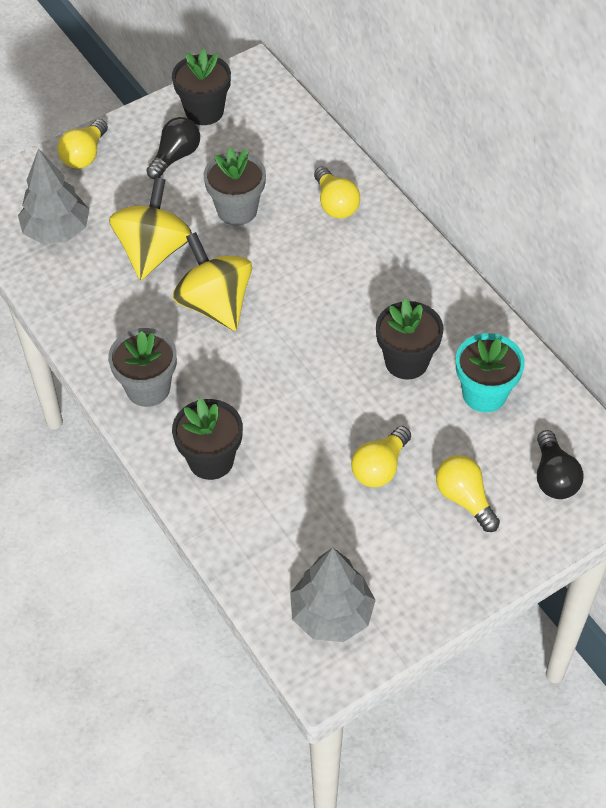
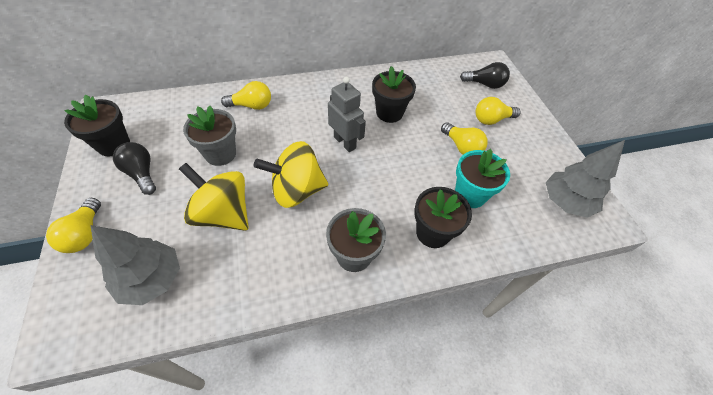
camera: 75 degrees left, 0 degrees up
(85, 155) = (85, 234): yellow light bulb -> yellow light bulb turned 45 degrees clockwise
(319, 327) = (345, 142): none -> grey robot
(484, 394) = (424, 91): turquoise flower pot -> turquoise flower pot (470, 195)

